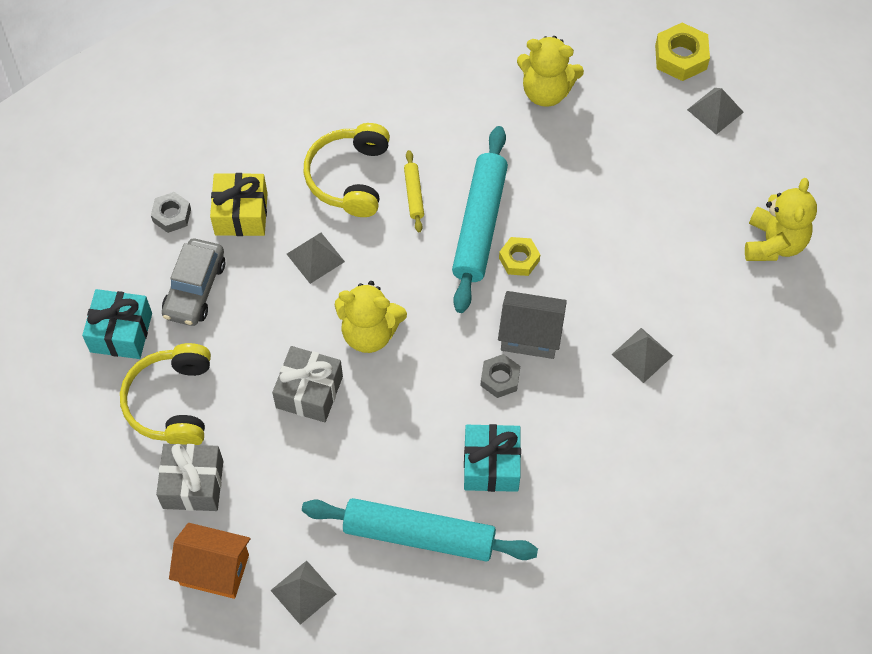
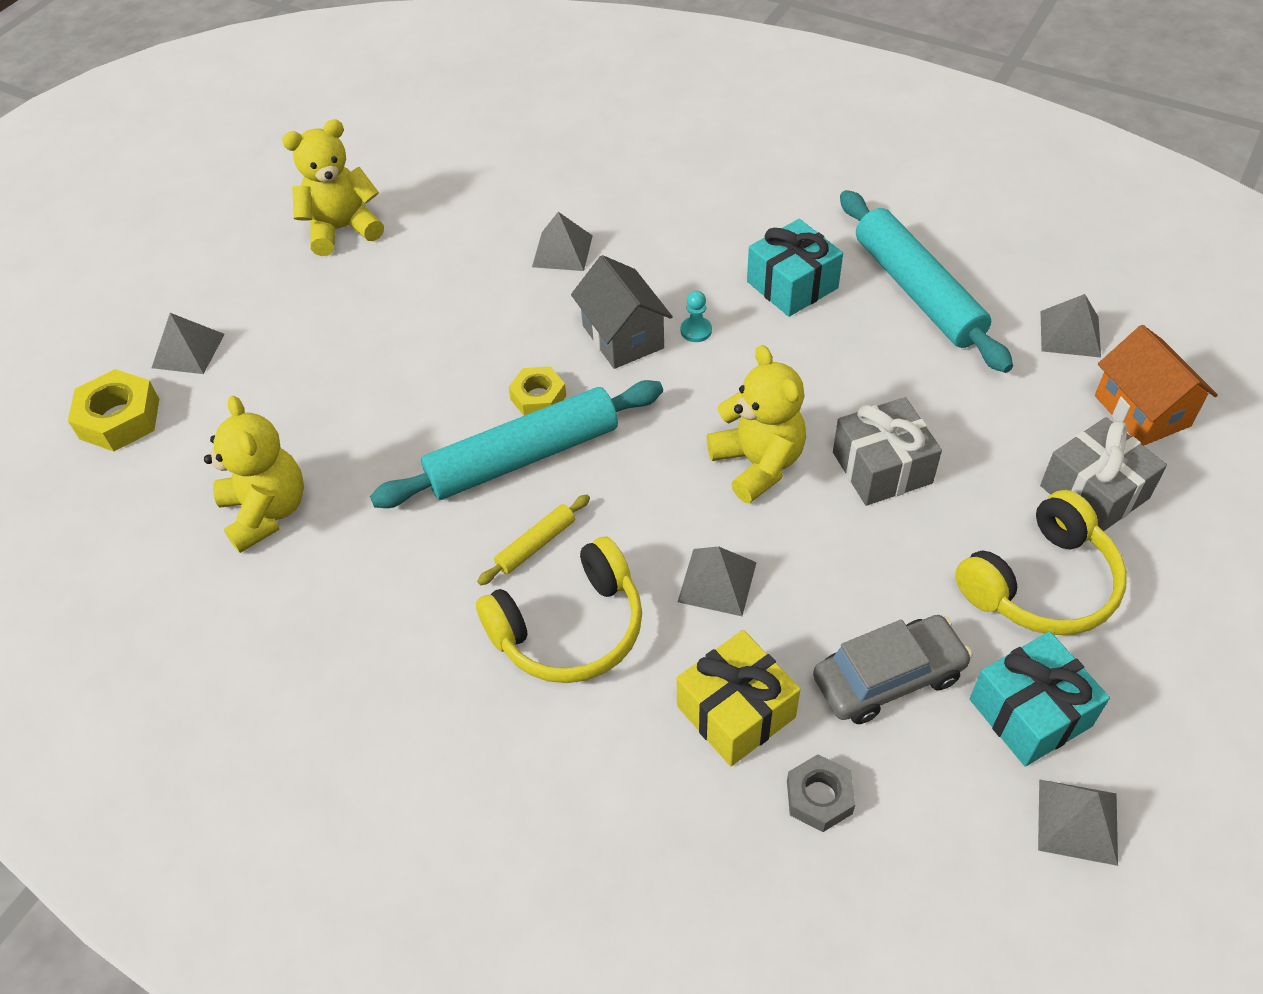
camera: 125 degrees left, 10 degrees down
(62, 304) = (1077, 821): none -> grey pyramid
(500, 378) = (696, 330): grey nut -> turquoise pawn

